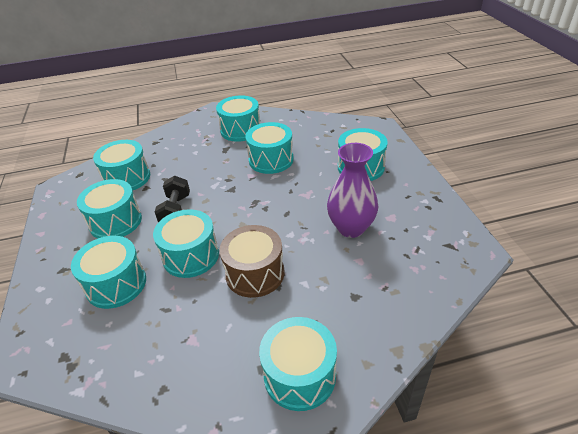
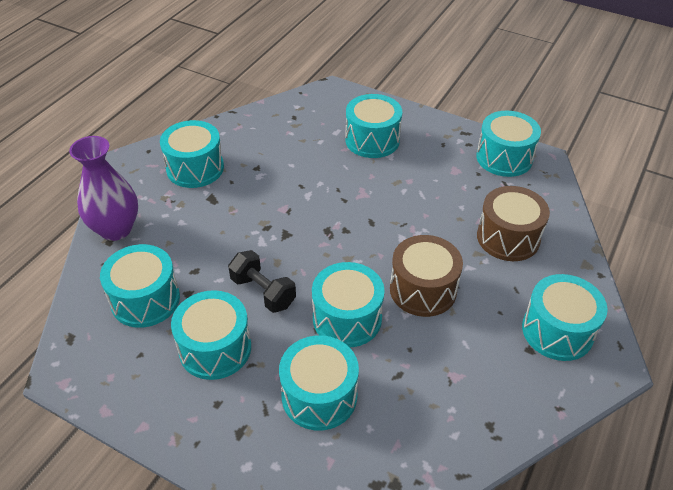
camera: 50 degrees left, 5 degrees up
(271, 160) = (279, 181): turquoise drum -> turquoise drum (504, 158)
(351, 228) = (439, 199): purple vase -> purple vase (116, 229)
(362, 285) = (508, 237): none -> brown drum

